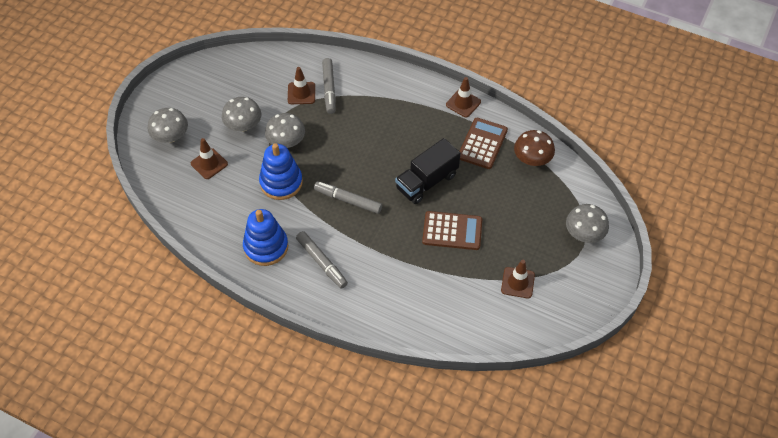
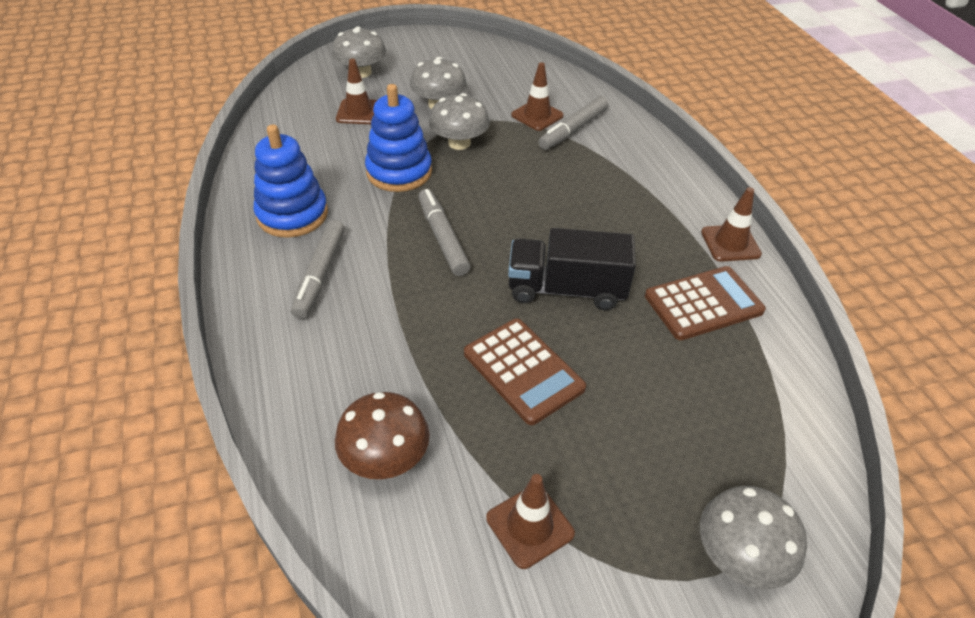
camera: 45 degrees right, 10 degrees down
(532, 159) = (763, 376): brown mushroom -> brown mushroom (385, 457)

